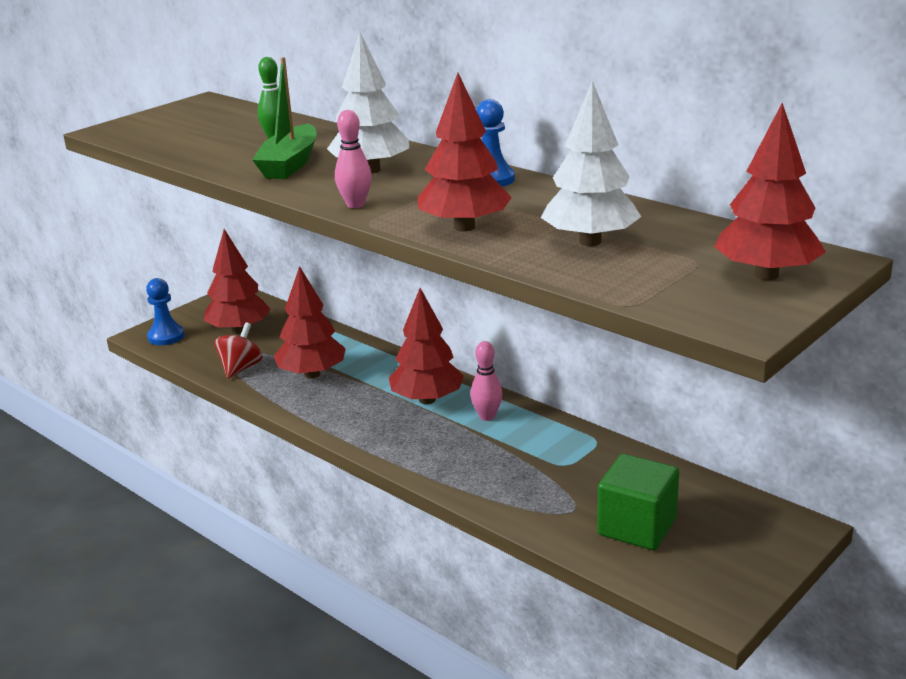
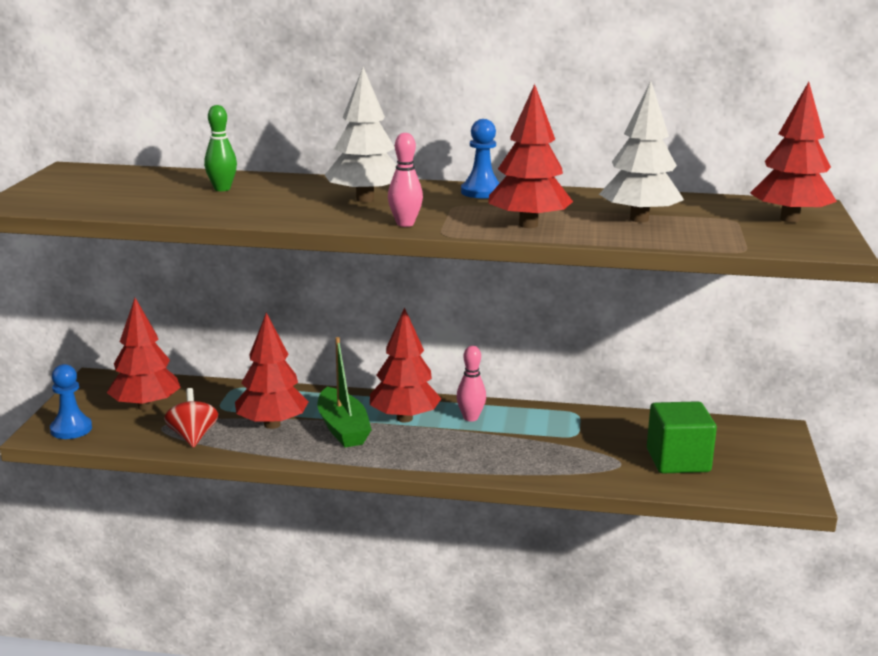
camera: 35 degrees left, 5 degrees down
(290, 164) = (279, 205): green boat -> green boat (343, 428)

